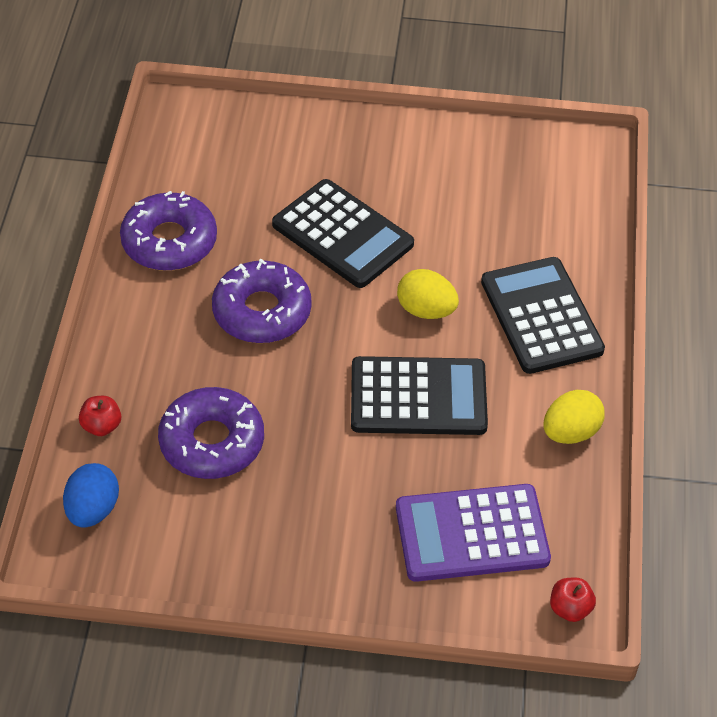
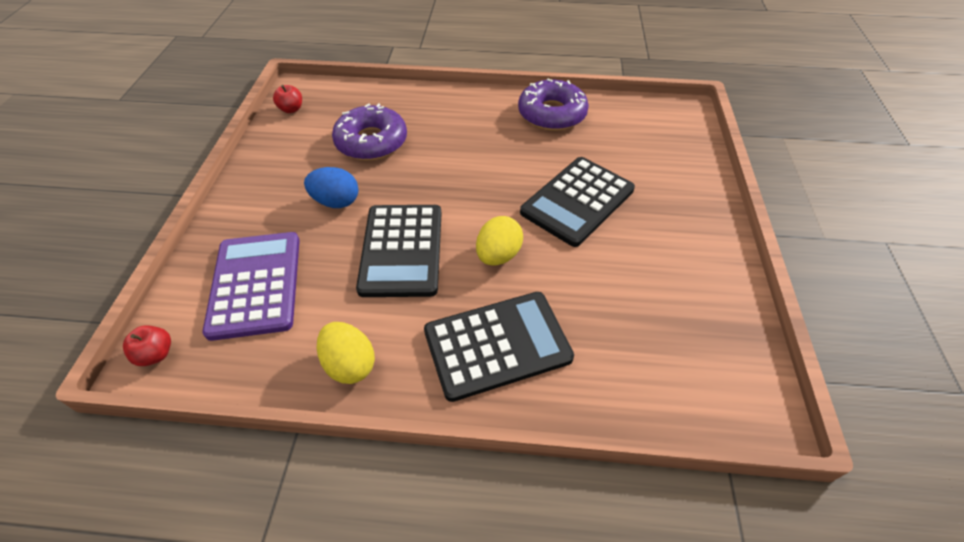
camera: 90 degrees right, 0 degrees up
(93, 510) = (327, 98): blue egg -> blue egg (336, 202)
(101, 426) = (390, 97): red apple -> red apple (291, 109)
(262, 311) = (489, 160): purple donut -> none

